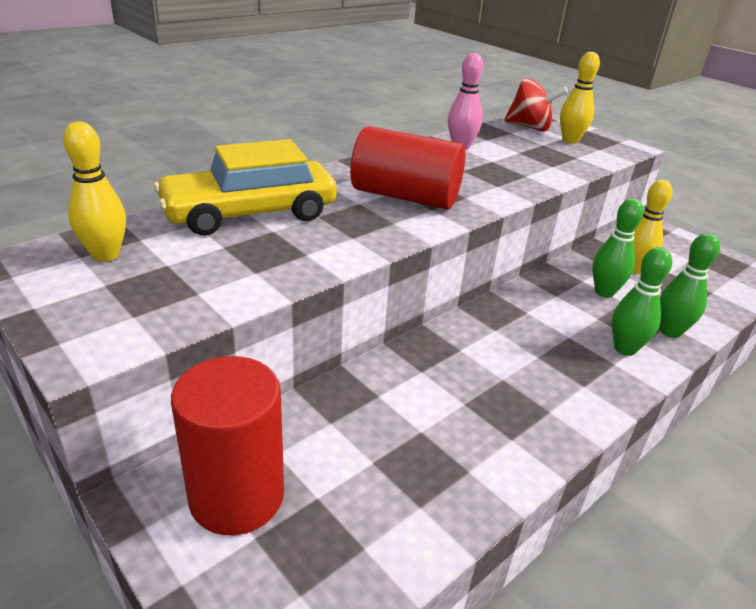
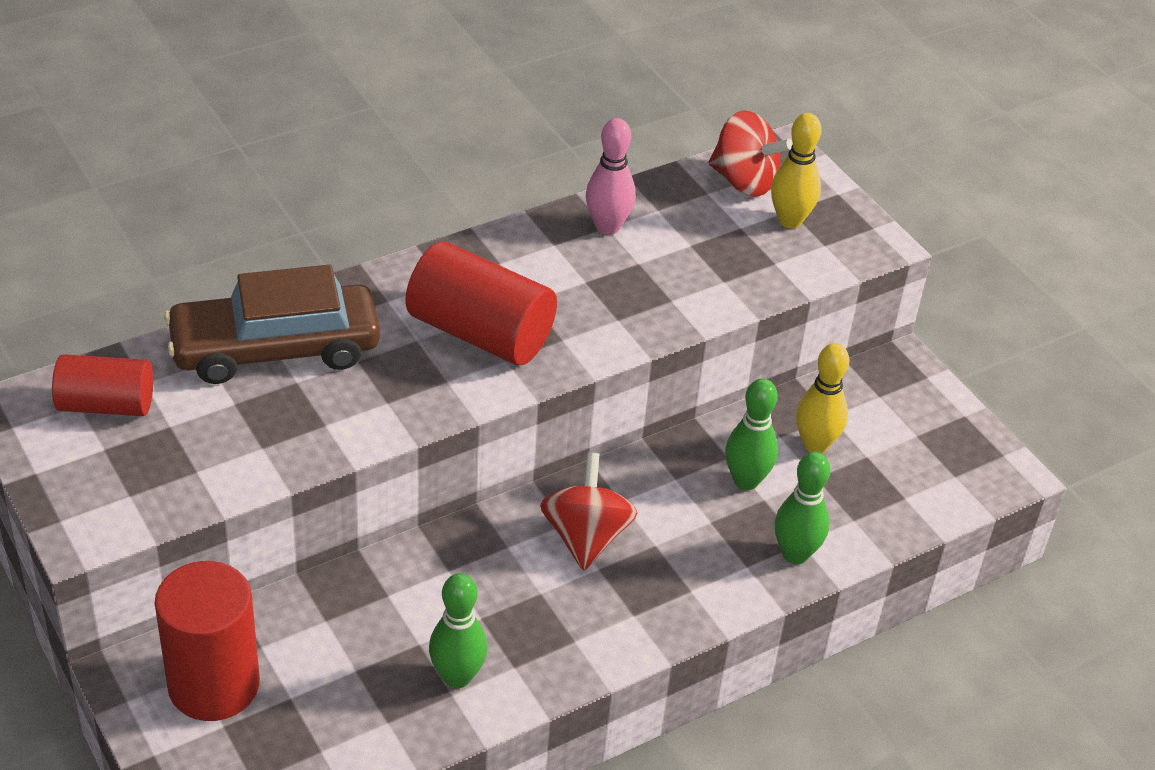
camera: 10 degrees right, 10 degrees up
(105, 255) = (106, 405): yellow bowling pin -> red cylinder
(250, 213) = (275, 349): yellow car -> brown car
(516, 337) = (586, 537): none -> red spinning top
(624, 349) = (716, 572): green bowling pin -> green bowling pin (457, 676)

